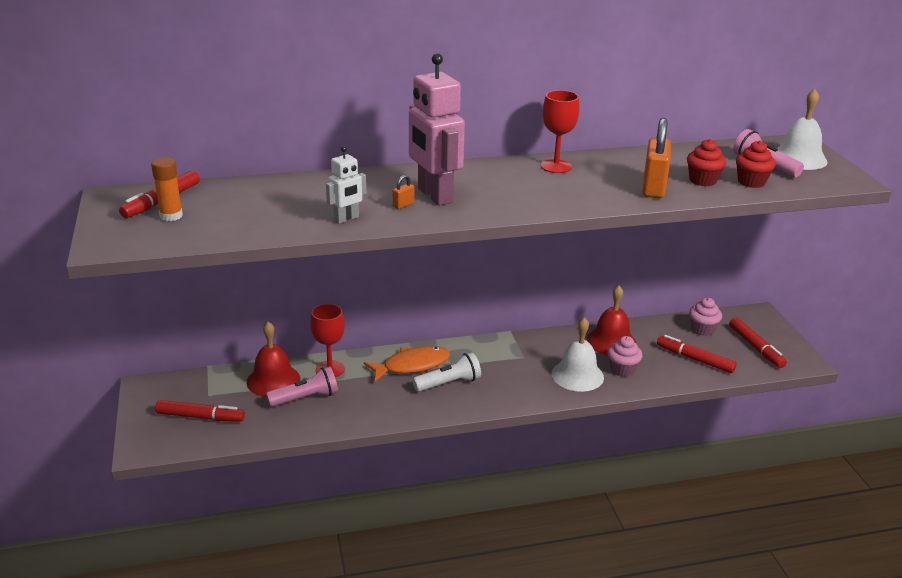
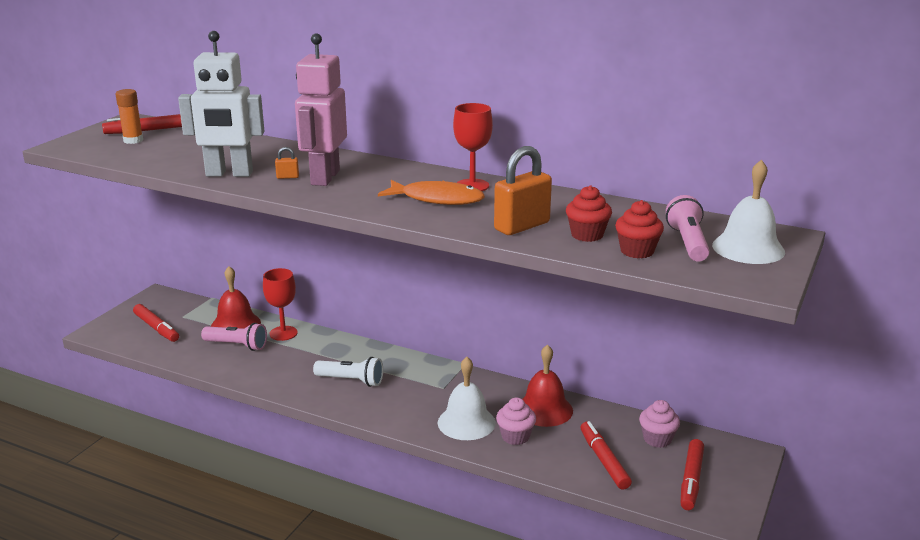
camera: 40 degrees right, 5 degrees down
(346, 219) = (229, 174): white robot -> white robot, size x1.95
(412, 365) = (345, 356): orange fish -> orange fish (437, 199)

